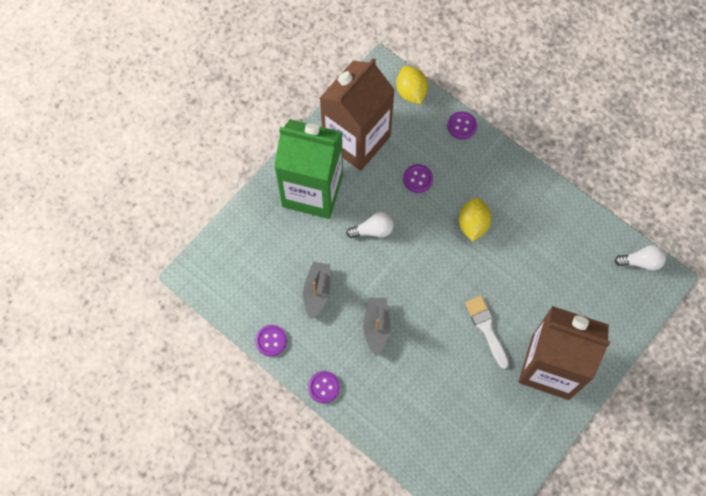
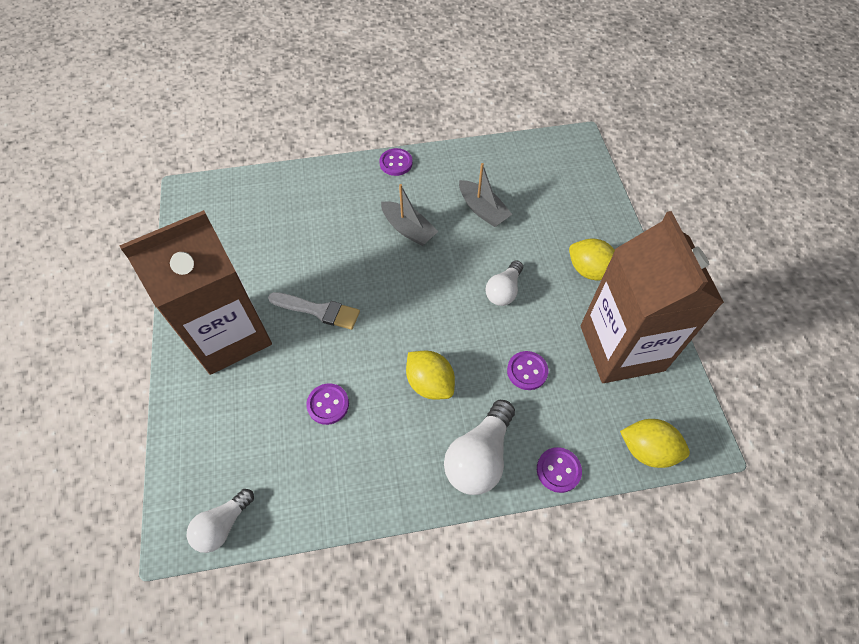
camera: 130 degrees right, 10 degrees down
(271, 341) = (469, 155): purple button -> purple button (328, 404)
(312, 191) = (590, 271): green carton -> yellow lemon
(490, 168) = (479, 456): none -> white light bulb

